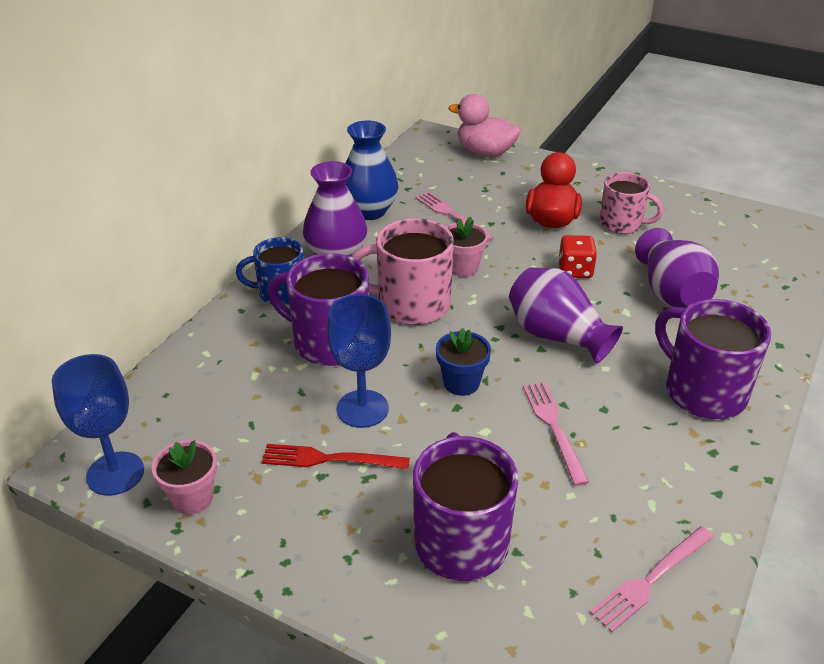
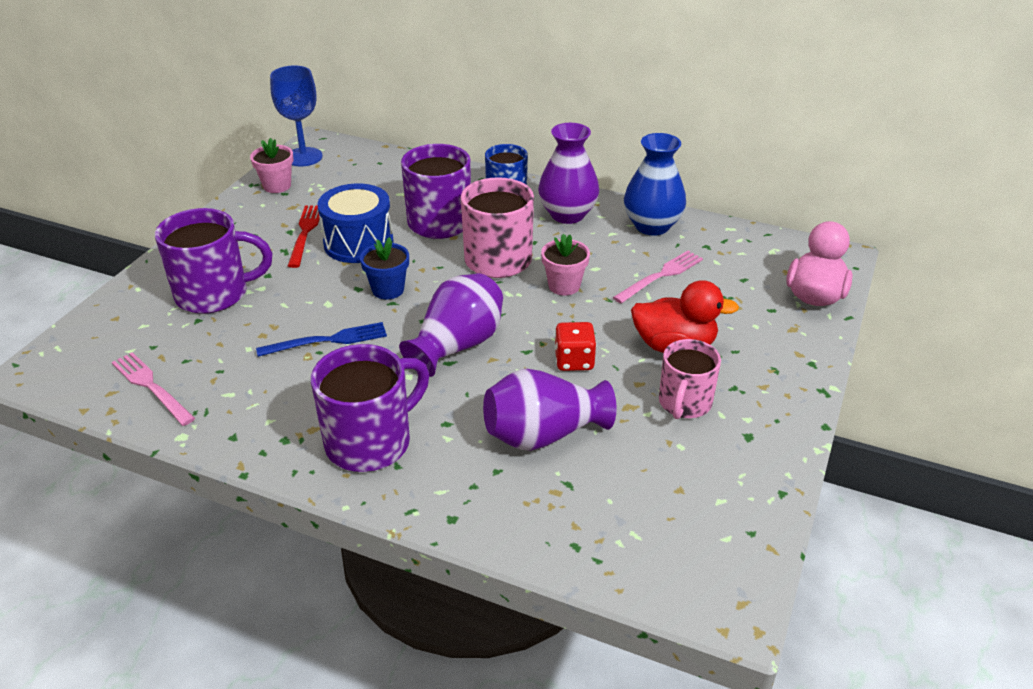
camera: 85 degrees right, 0 degrees up
(362, 409) = (358, 243): blue goblet -> blue drum
(554, 427) = (327, 340): pink fork -> blue fork

